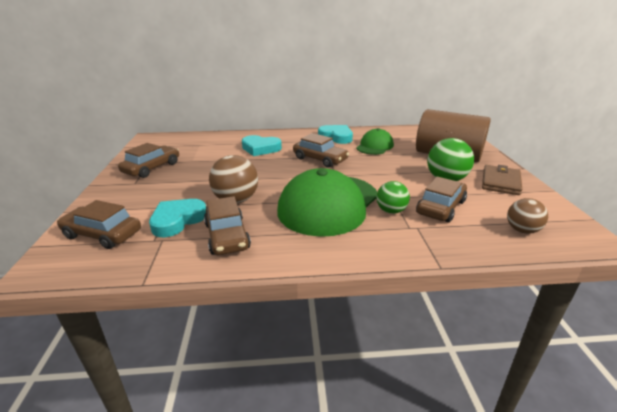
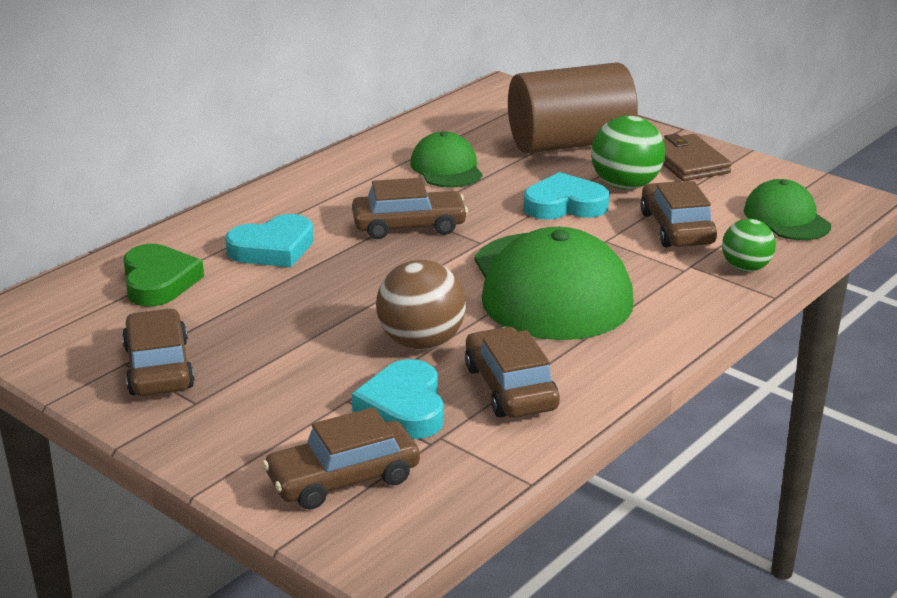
camera: 45 degrees left, 0 degrees up
(209, 145) = (158, 281): none -> green heart
(227, 236) = (510, 387): brown car -> brown car turned 135 degrees counterclockwise
(336, 137) = (355, 174): turquoise heart -> turquoise heart (564, 205)
(391, 211) = (634, 259): green ball -> green ball (745, 268)
(522, 230) = (786, 218): brown ball -> green cap

